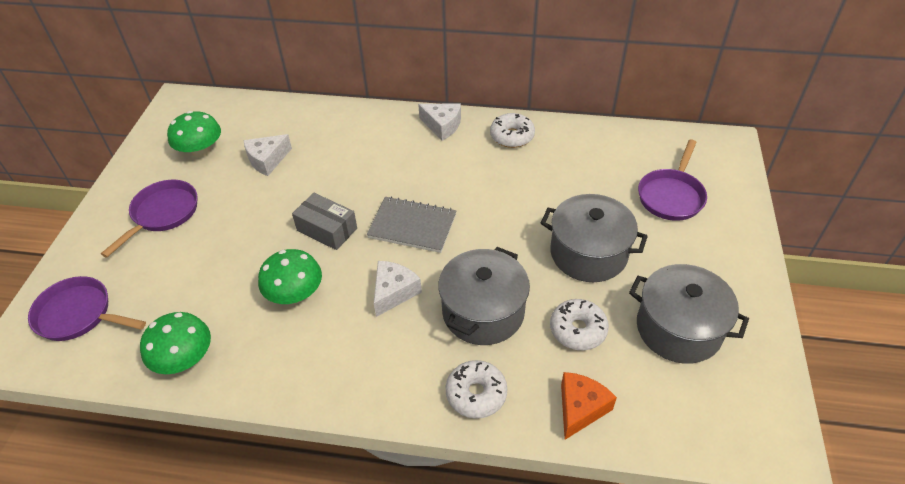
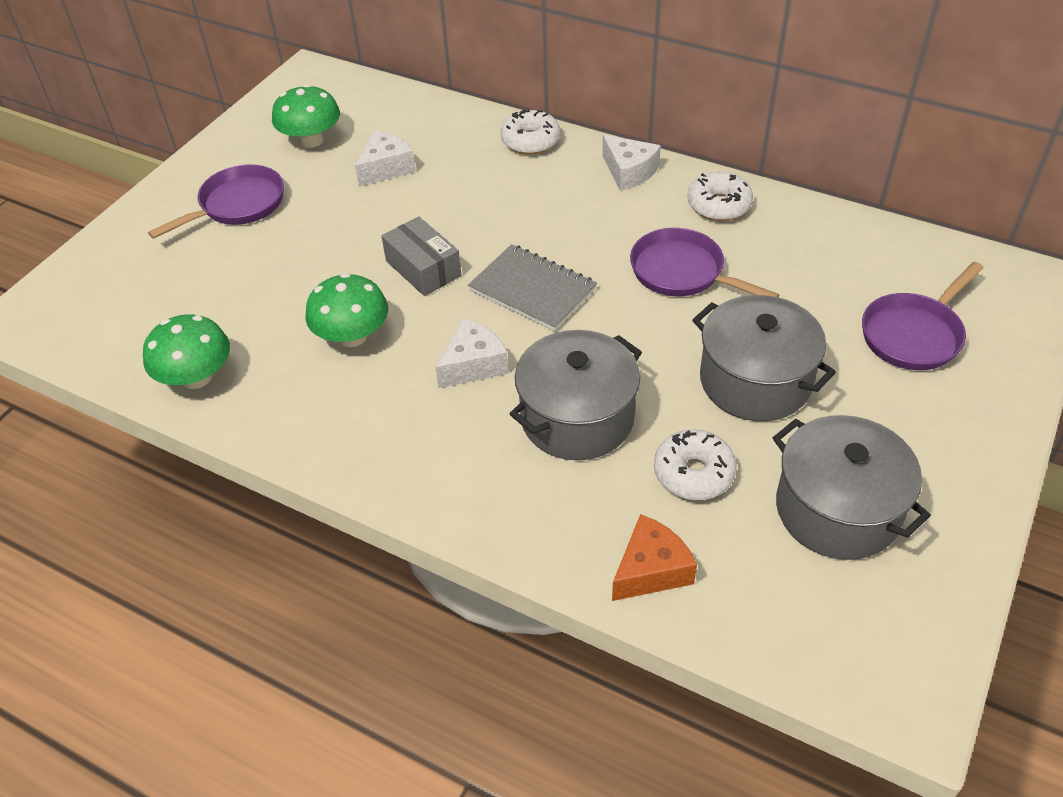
camera: 20 degrees right, 0 degrees up
(79, 314) = (102, 297): purple pan -> purple pan (682, 272)
(267, 160) = (386, 168): white cheese -> white cheese turned 150 degrees clockwise
(476, 394) = (523, 513): white donut -> white donut (530, 141)

